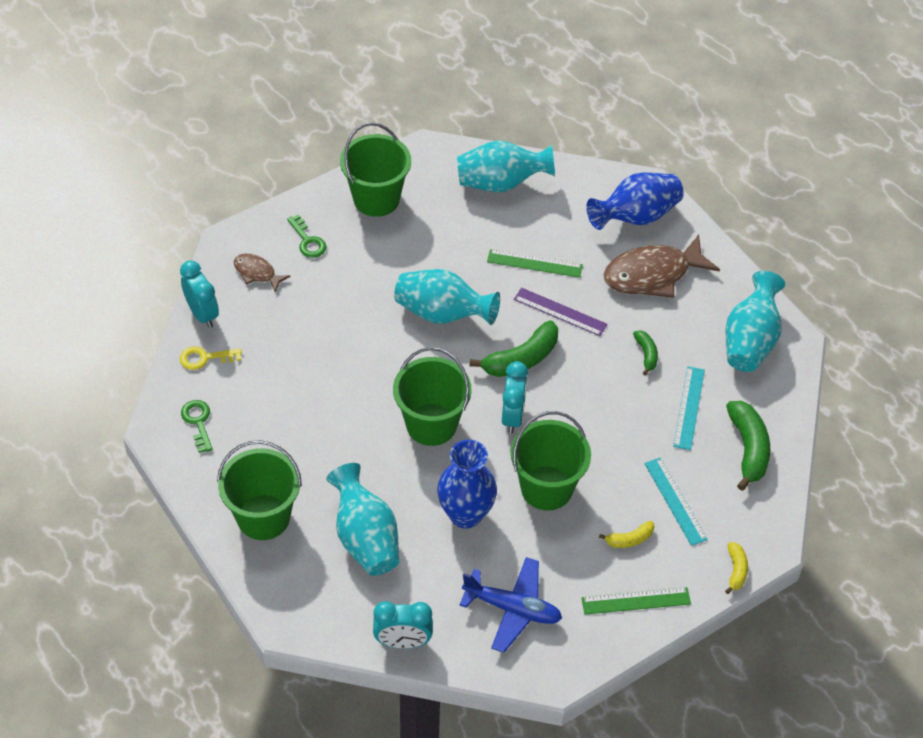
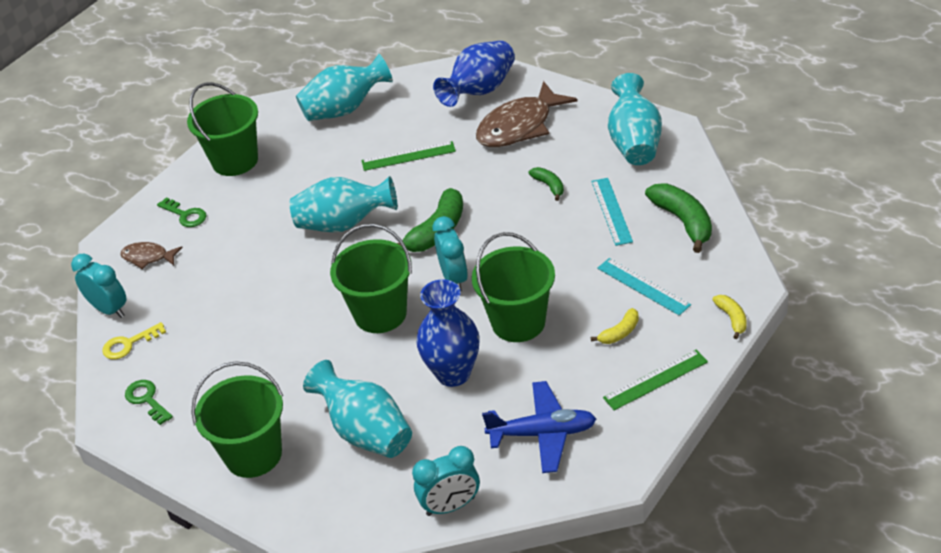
camera: 15 degrees left, 10 degrees down
(560, 312) = (452, 183): purple ruler -> none

